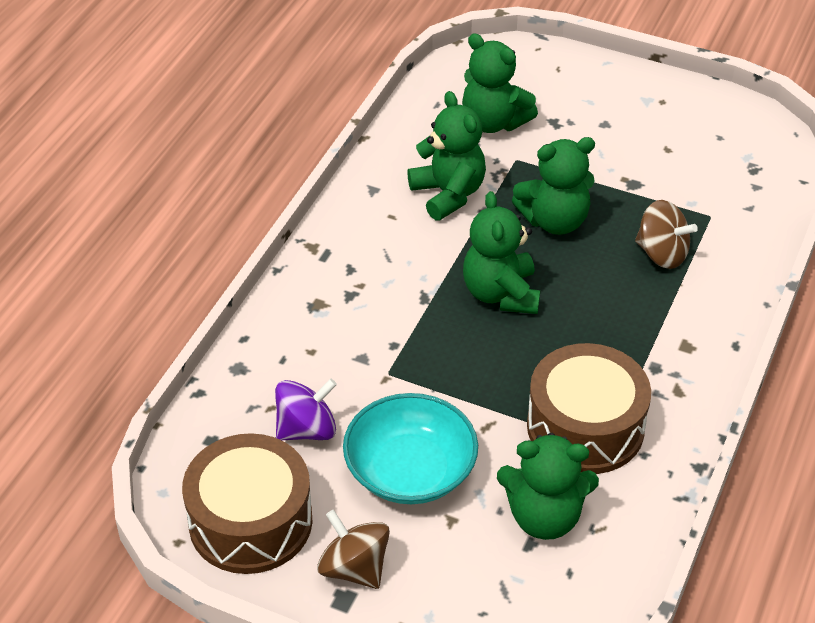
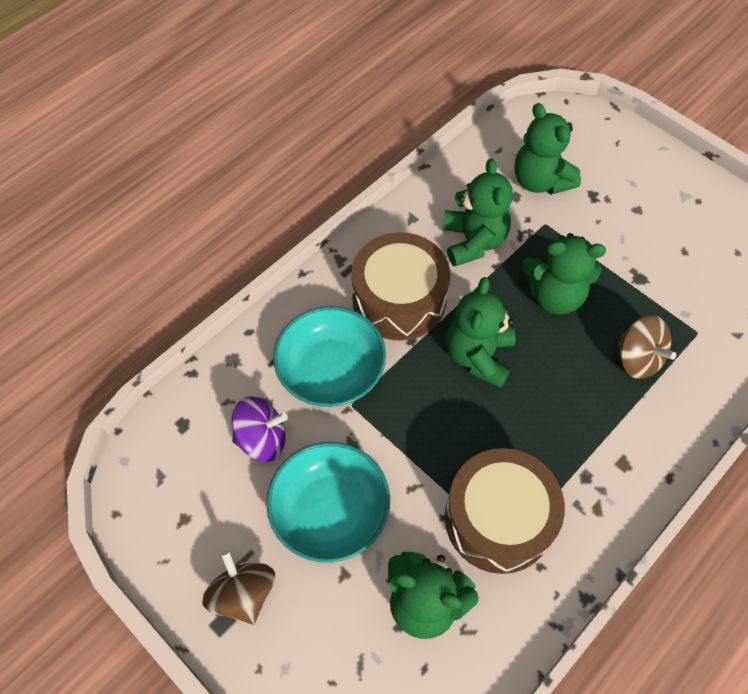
camera: 20 degrees right, 15 degrees up
(250, 521) = (180, 515): brown drum -> brown drum (399, 299)
(351, 348) = (331, 370): none -> turquoise bowl

